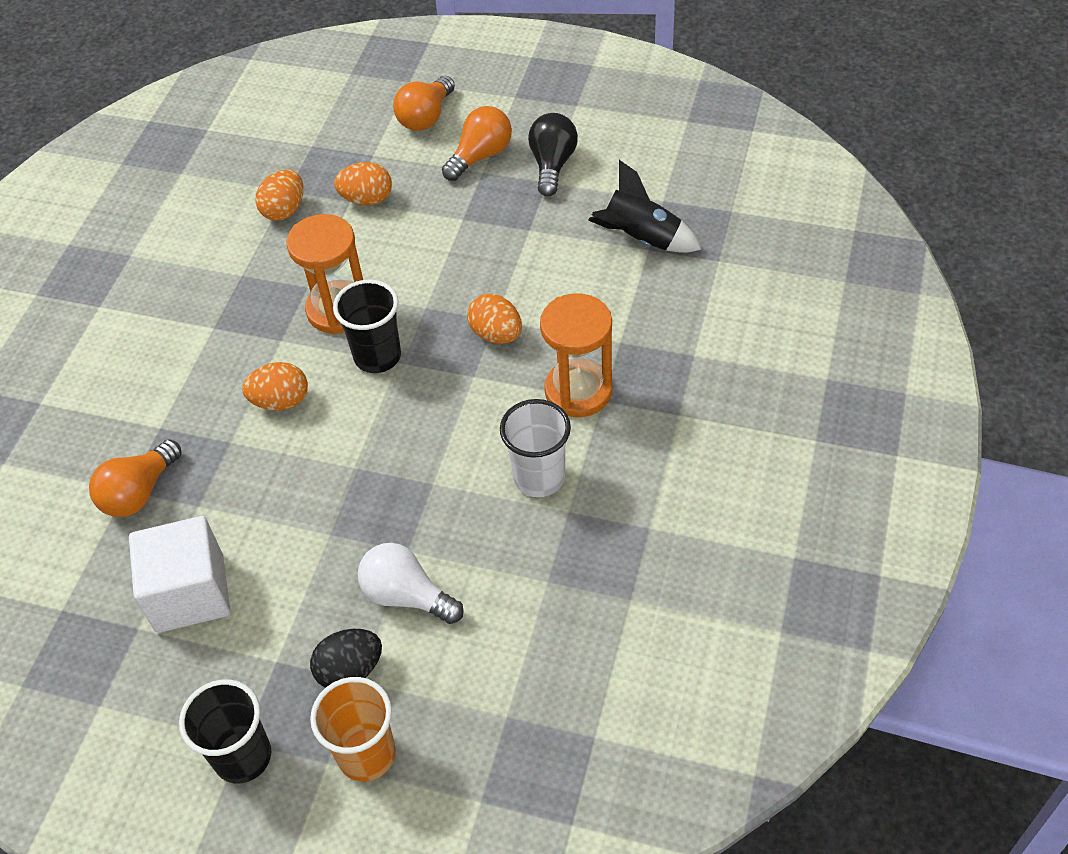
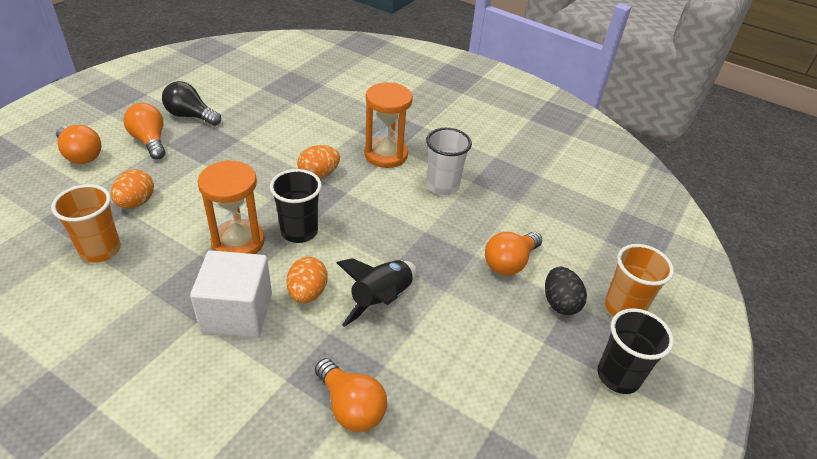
camera: 80 degrees left, 10 degrees down
(190, 593) = (469, 385): white cube -> white cube (237, 312)
(284, 210) = (100, 250): orange egg -> orange cup
(407, 596) = (509, 263): white light bulb -> orange light bulb
(641, 239) = (285, 103): black rocket -> black rocket (381, 300)

